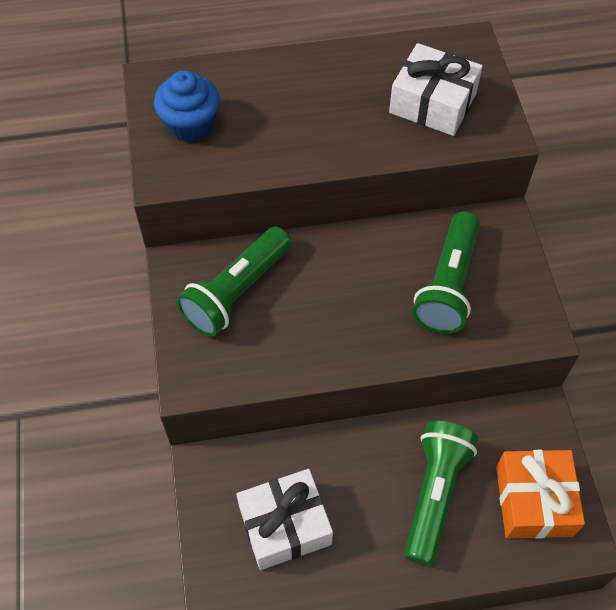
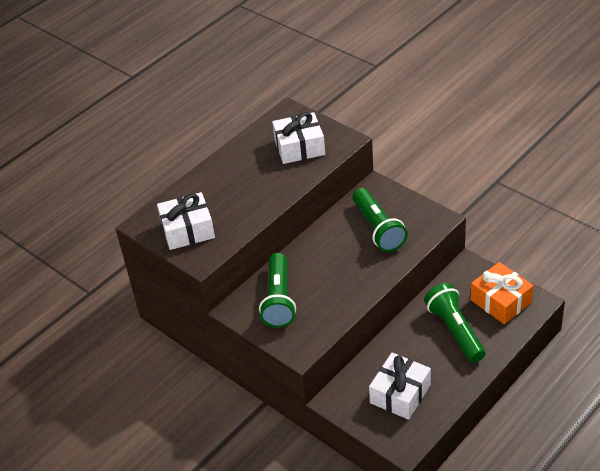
camera: 35 degrees left, 15 degrees down
(190, 125) = (187, 230): blue cupcake -> white gift

